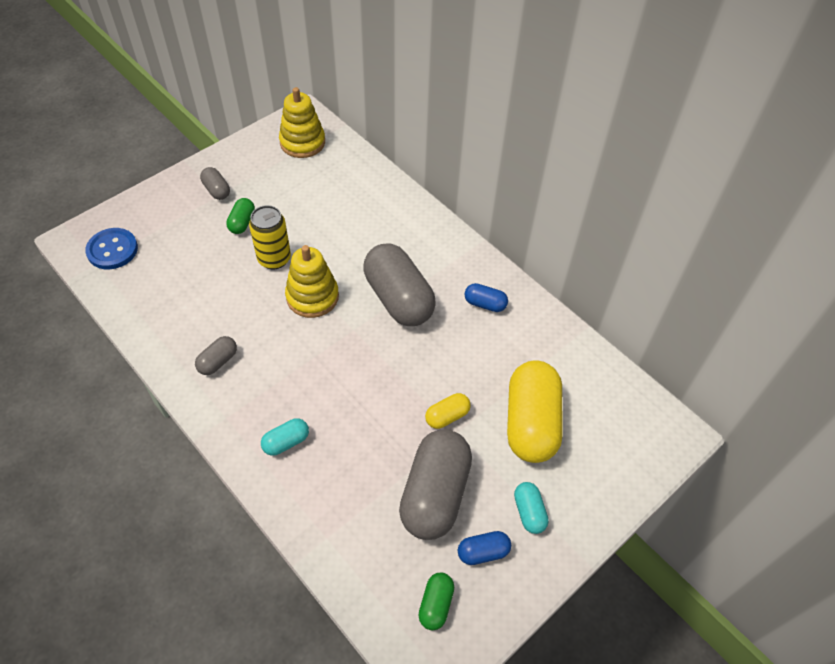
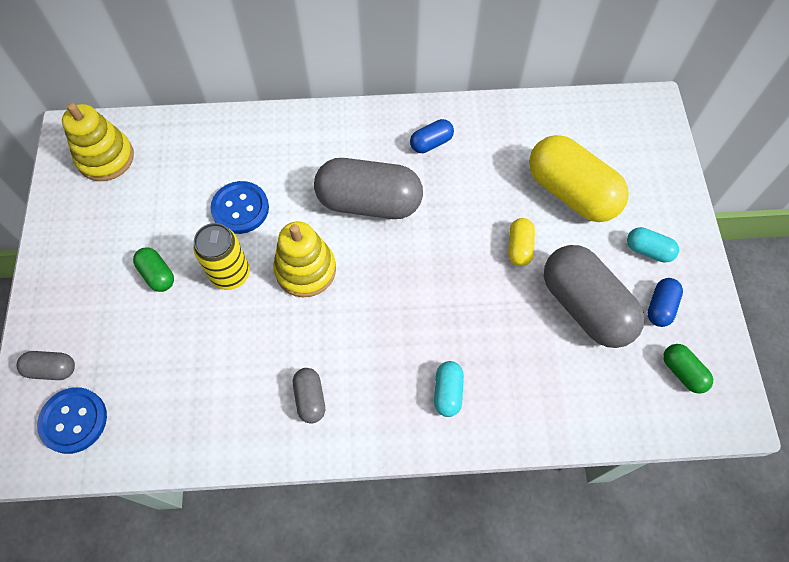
camera: 50 degrees left, 10 degrees up
(217, 190) = (91, 272): grey capsule -> grey capsule (52, 369)
(327, 232) = (240, 208): none -> blue button

